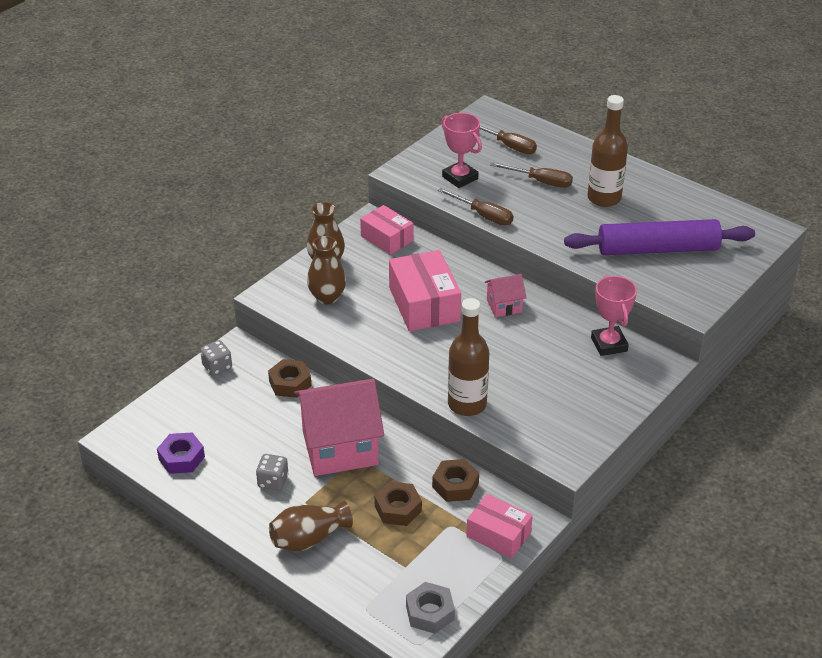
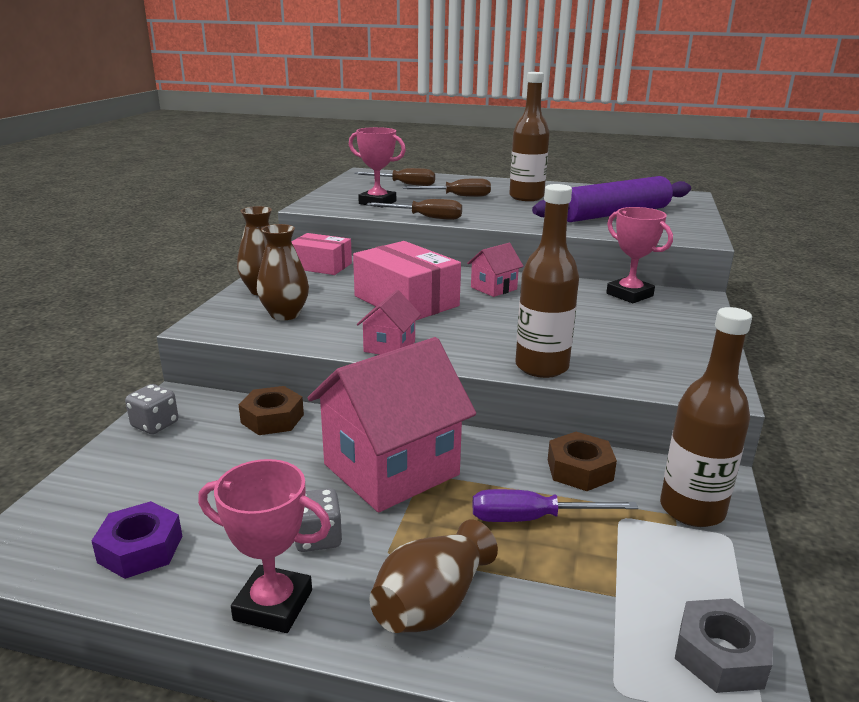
camera: 25 degrees left, 15 degrees down
(232, 512) = (273, 605): none -> pink trophy
(378, 354) = (389, 347): none -> pink house
(398, 509) = (532, 519): brown nut -> purple screwdriver
(498, 534) = (692, 509): pink box -> brown bottle

